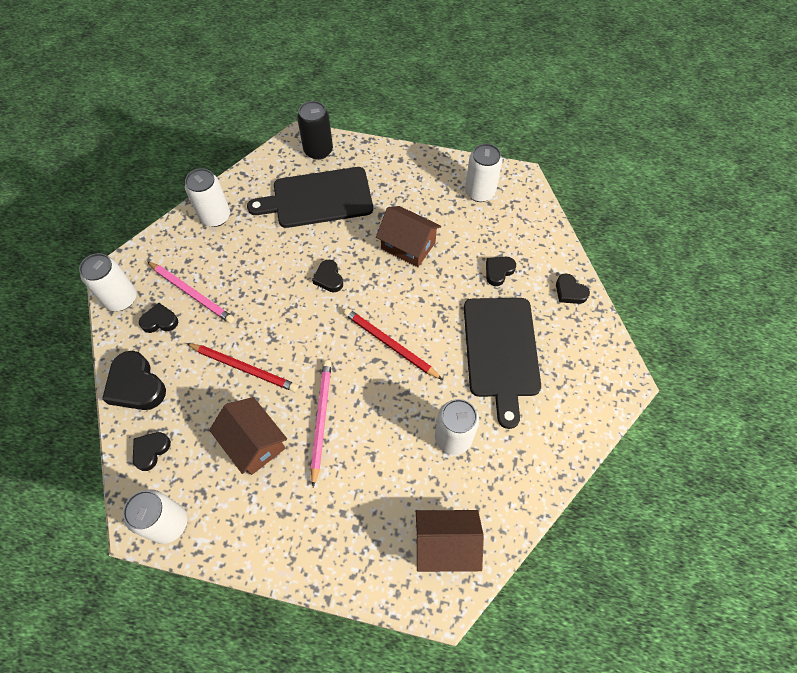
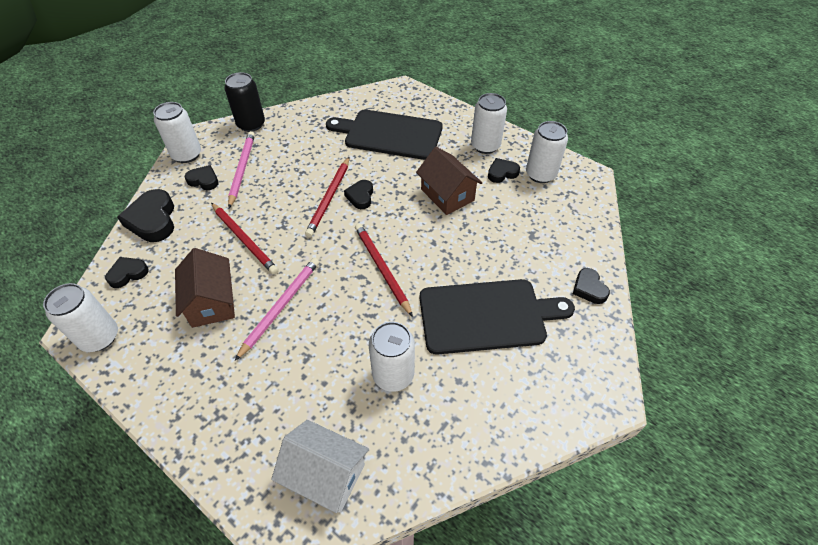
camera: 25 degrees right, 10 degrees down
(192, 293) = (242, 169): pink pencil -> pink pencil turned 150 degrees counterclockwise
(215, 217) = (297, 121): white can -> white can (485, 146)
(300, 291) = (329, 198): none -> red pencil
(318, 150) = (412, 100): black can -> black can (251, 124)
(446, 544) = (325, 474): brown house -> white house
(498, 271) = (523, 245): black heart -> black heart (502, 173)
(501, 351) = (487, 315): black cutting board -> black cutting board turned 120 degrees counterclockwise

